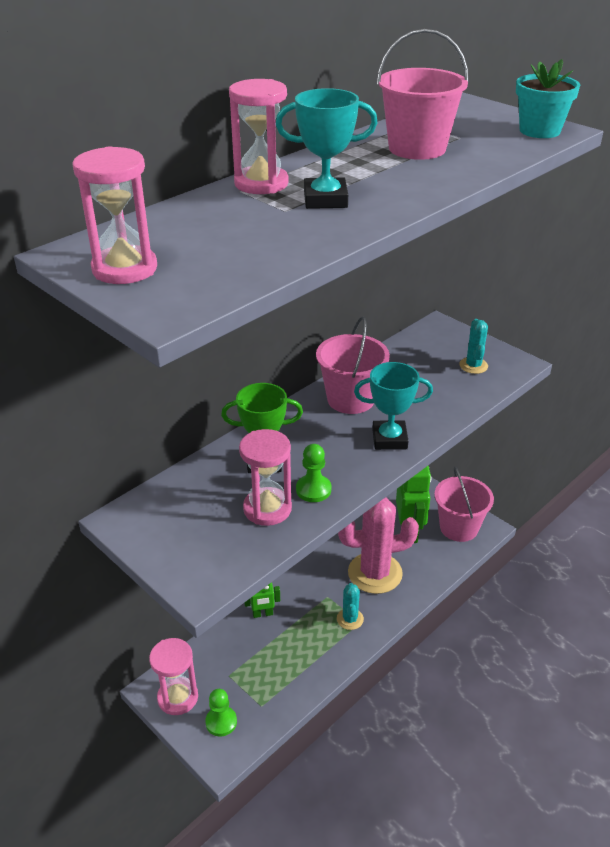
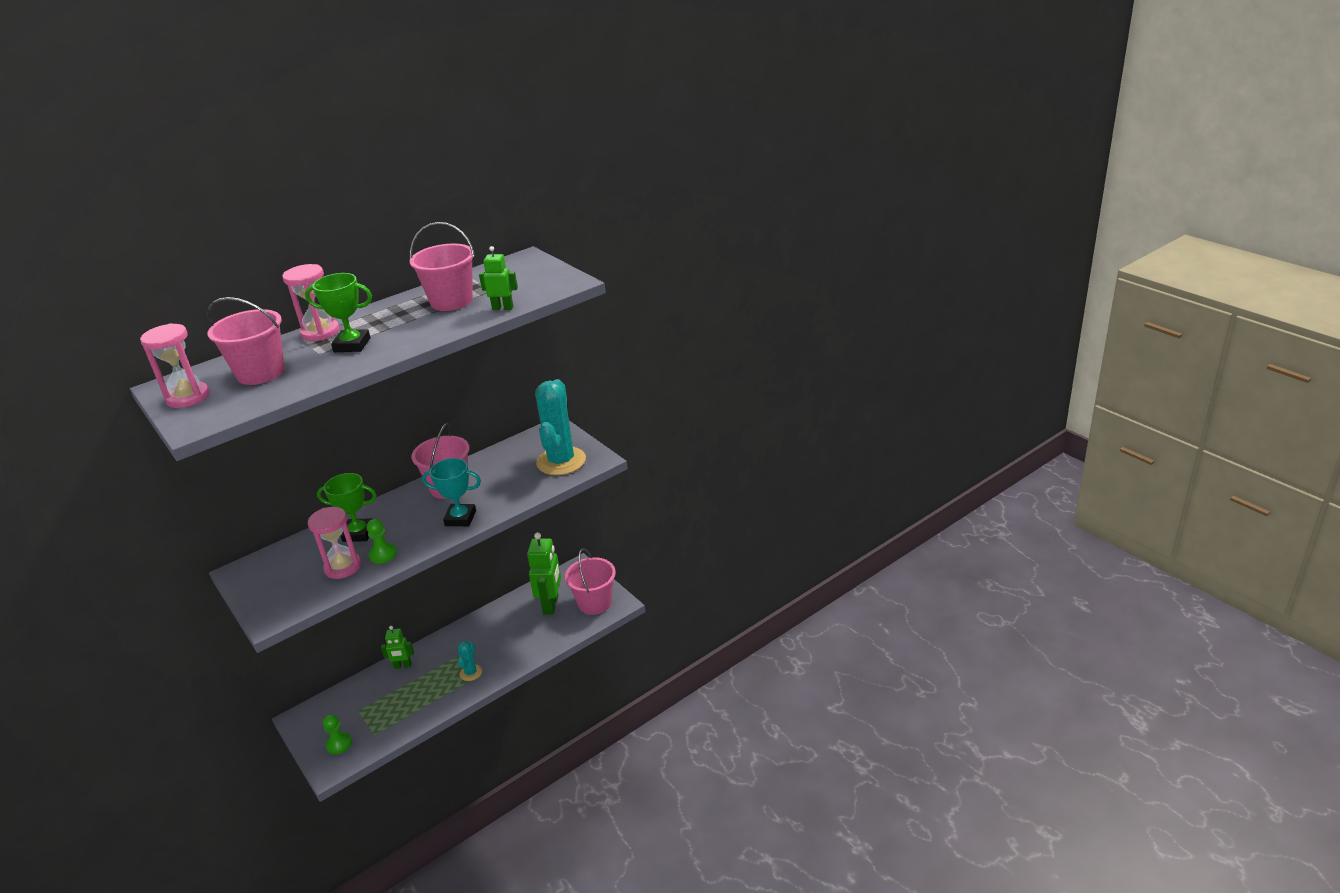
camera: 10 degrees right, 5 degrees down
(178, 697) = (313, 725): pink hourglass -> none
(216, 235) = (261, 373): none -> pink bucket
(325, 199) = (352, 345): turquoise trophy -> green trophy
(375, 573) = (507, 637): pink cactus -> none
(473, 366) = (561, 461): turquoise cactus -> turquoise cactus, size x2.12
(499, 157) = (503, 308): none -> green robot
(539, 131) = (555, 284): turquoise flower pot -> none

